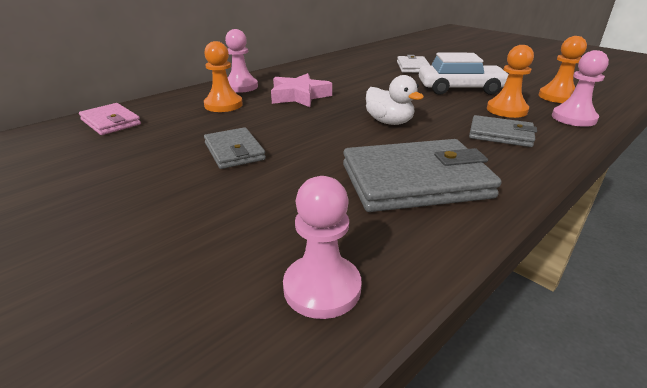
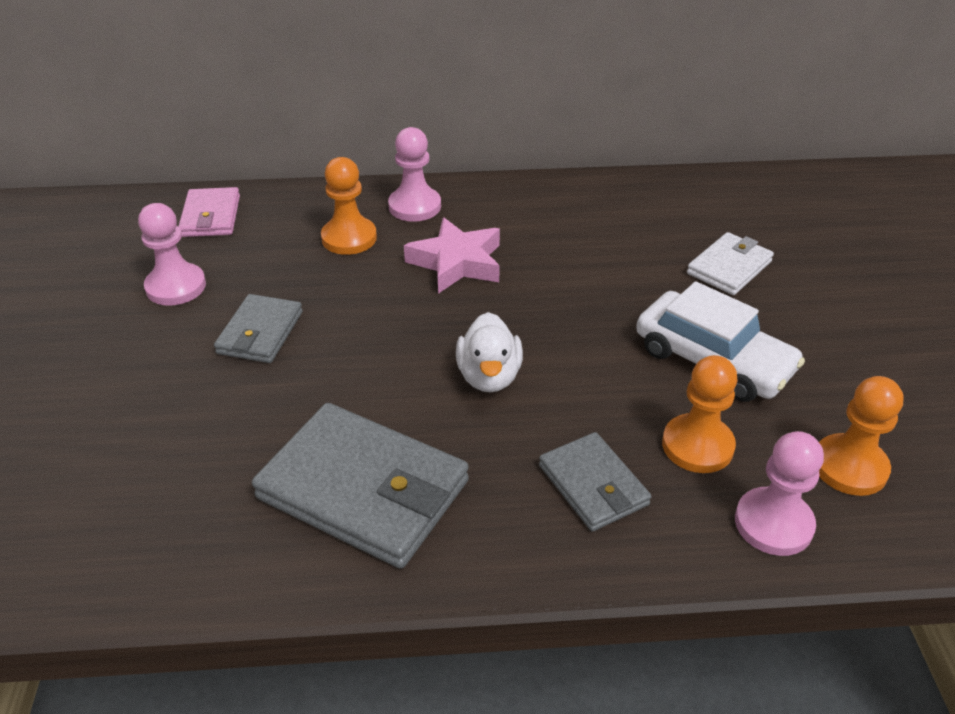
camera: 40 degrees right, 10 degrees up
(322, 288) = (117, 549): pink pawn -> pink pawn (176, 287)

